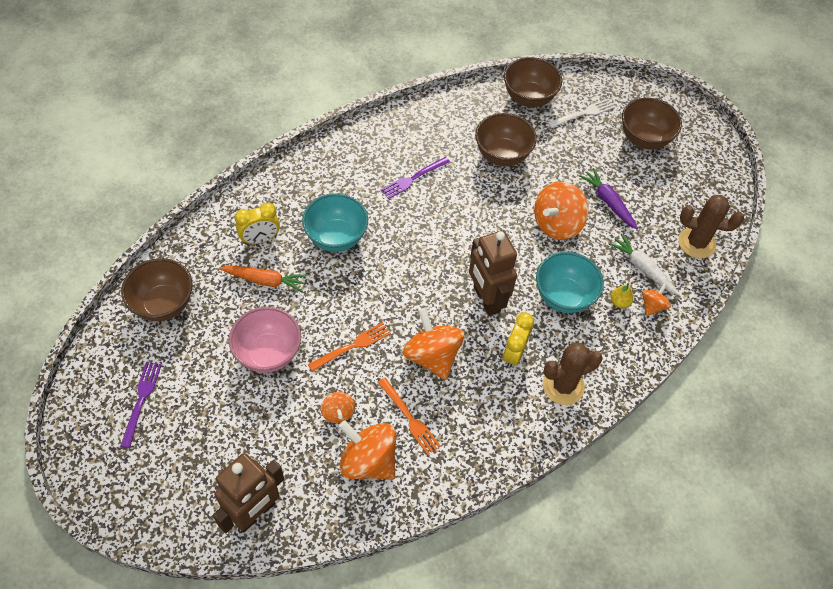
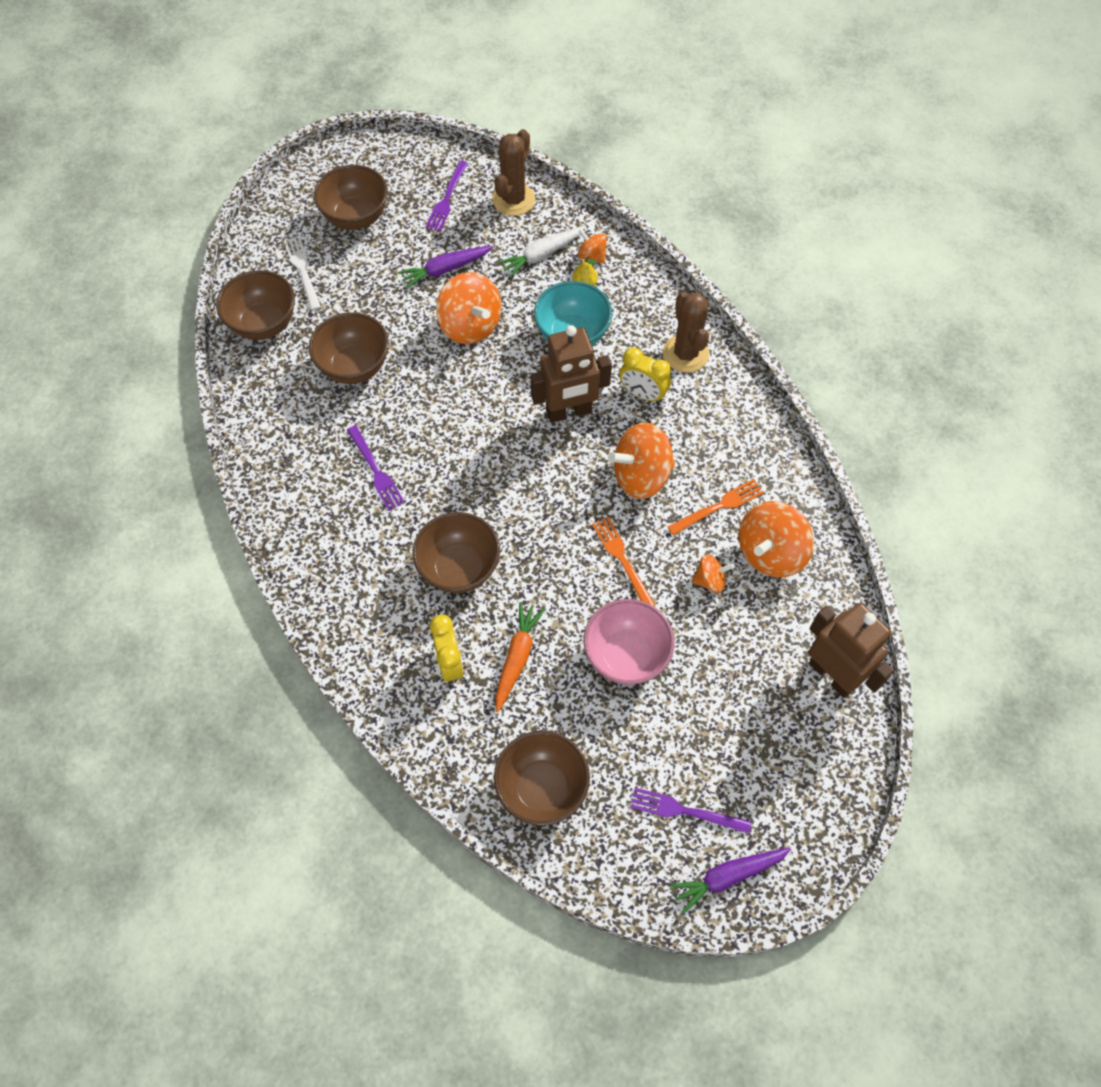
camera: 80 degrees left, 5 degrees up
(88, 433) = (728, 876): none -> purple carrot
(336, 237) = (459, 568): turquoise bowl -> brown bowl
(681, 196) = (446, 199): none -> purple fork

